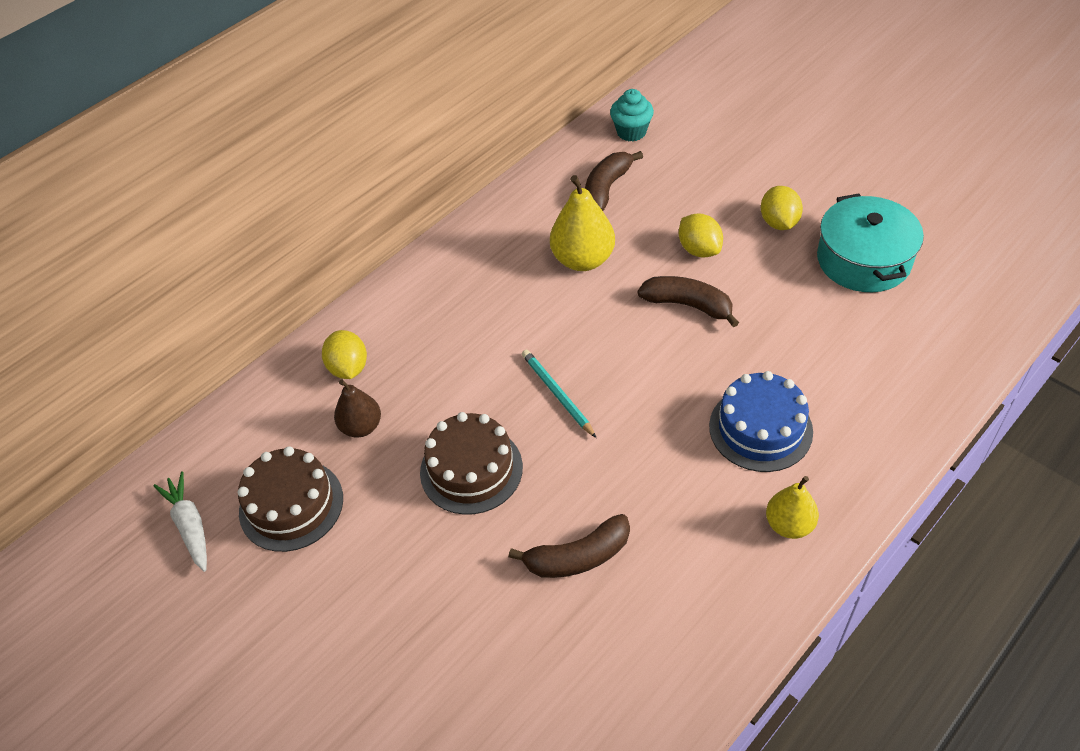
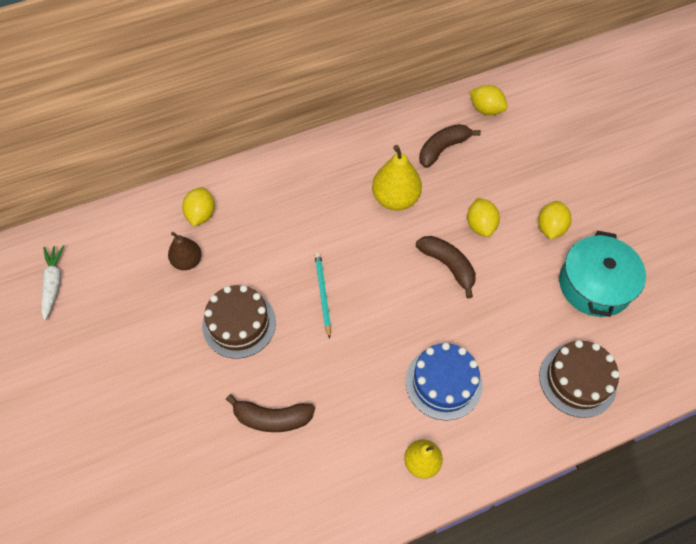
camera: 20 degrees right, 10 degrees up
(291, 505) = (118, 297): brown cake -> brown cake (577, 380)
(631, 132) = (486, 109): turquoise cupcake -> yellow lemon

